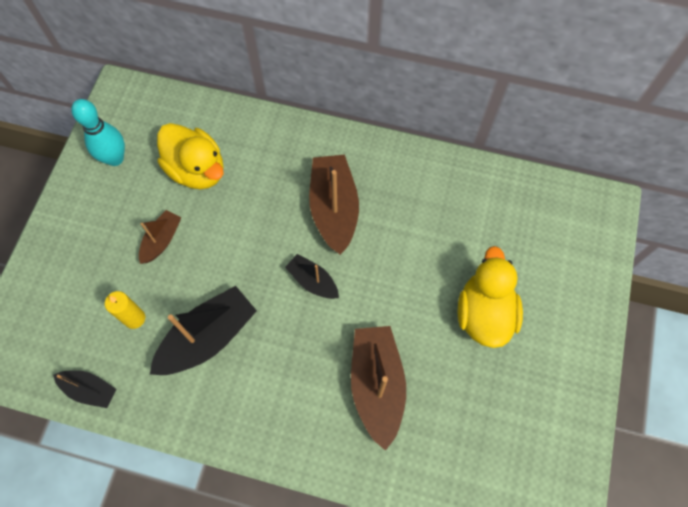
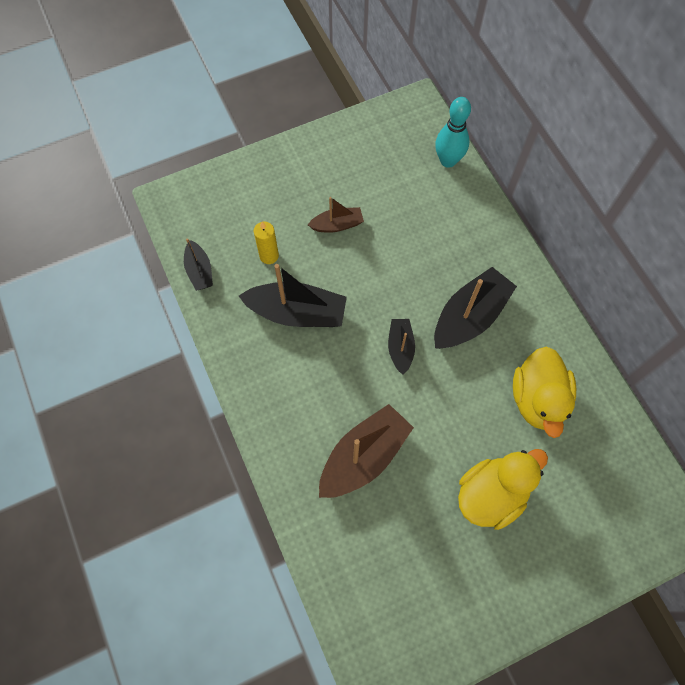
camera: 50 degrees right, 0 degrees up
(115, 158) = (367, 145): turquoise bowling pin -> turquoise bowling pin (448, 161)
(197, 170) = (409, 202): yellow duck -> yellow duck (537, 399)
(334, 208) = (470, 317): brown boat -> black boat

